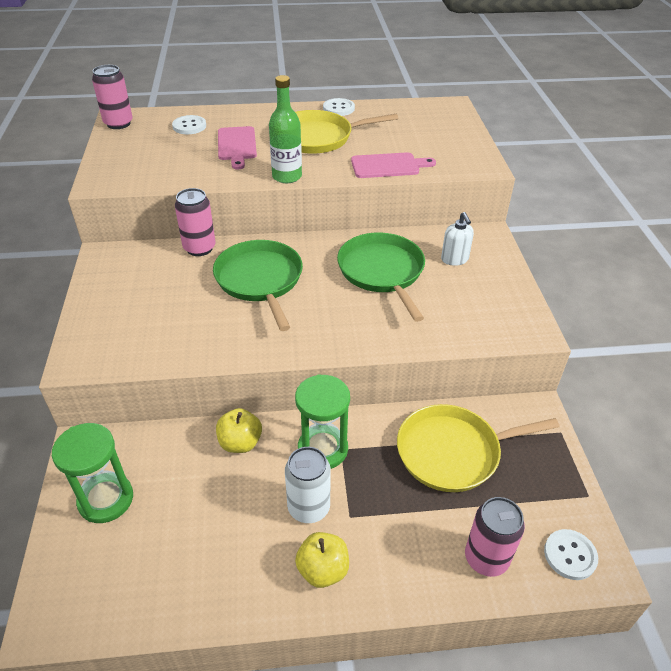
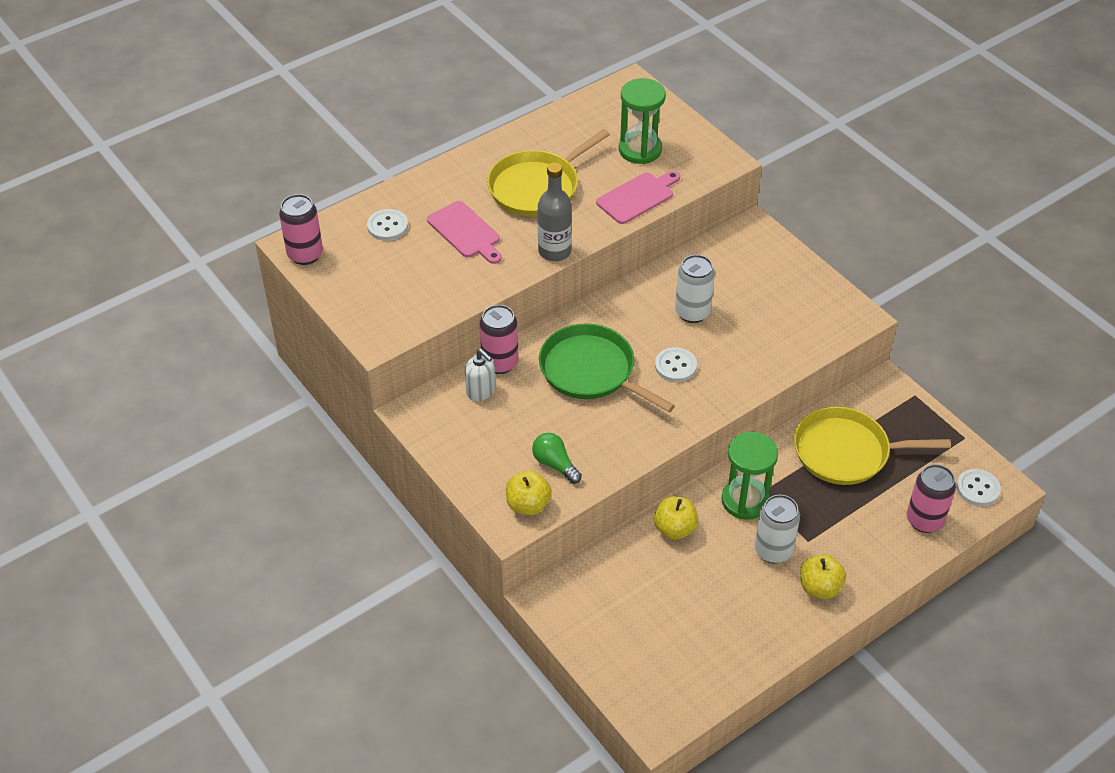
camera: 30 degrees left, 5 degrees up
(106, 354) = (528, 505): none -> yellow apple
(106, 499) = (610, 626): green hourglass -> green hourglass (640, 150)
(160, 333) = (555, 464): none -> green light bulb
(287, 176) = (554, 251): green bottle -> grey bottle
(338, 108) = (520, 136): white button -> white button (675, 366)
(382, 272) = (692, 312): green pan -> white can
(453, 452) = (846, 452): yellow pan -> yellow pan turned 45 degrees clockwise
(454, 259) = (744, 270): white soap dispenser -> white soap dispenser (481, 391)

